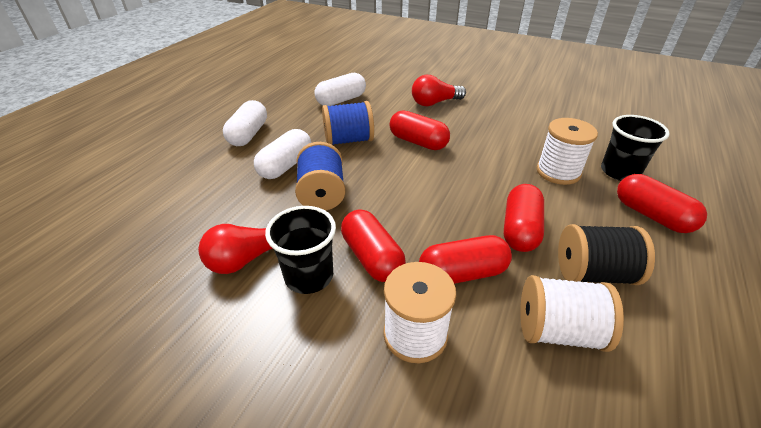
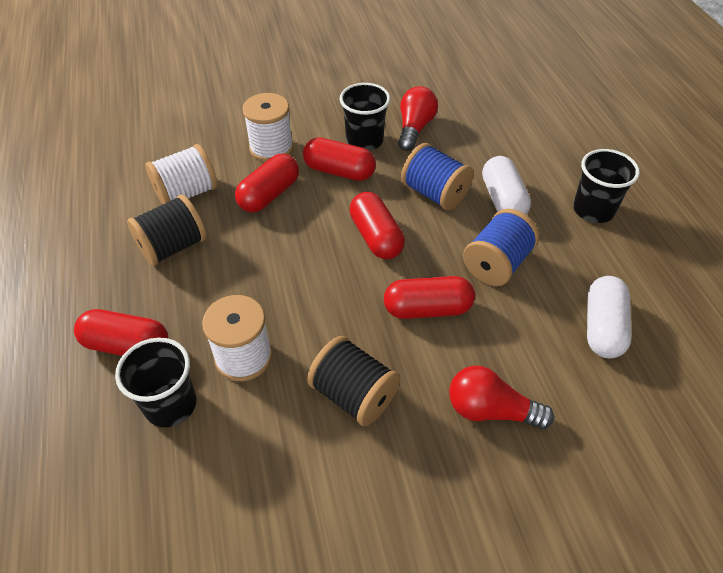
camera: 140 degrees right, 10 degrees up
(248, 134) = (593, 210): white capsule -> black cup
(434, 103) = (490, 410): red light bulb -> red light bulb turned 105 degrees counterclockwise
(499, 132) = (354, 395): none -> black spool
(520, 229) = (247, 255): red capsule -> red capsule (376, 237)

